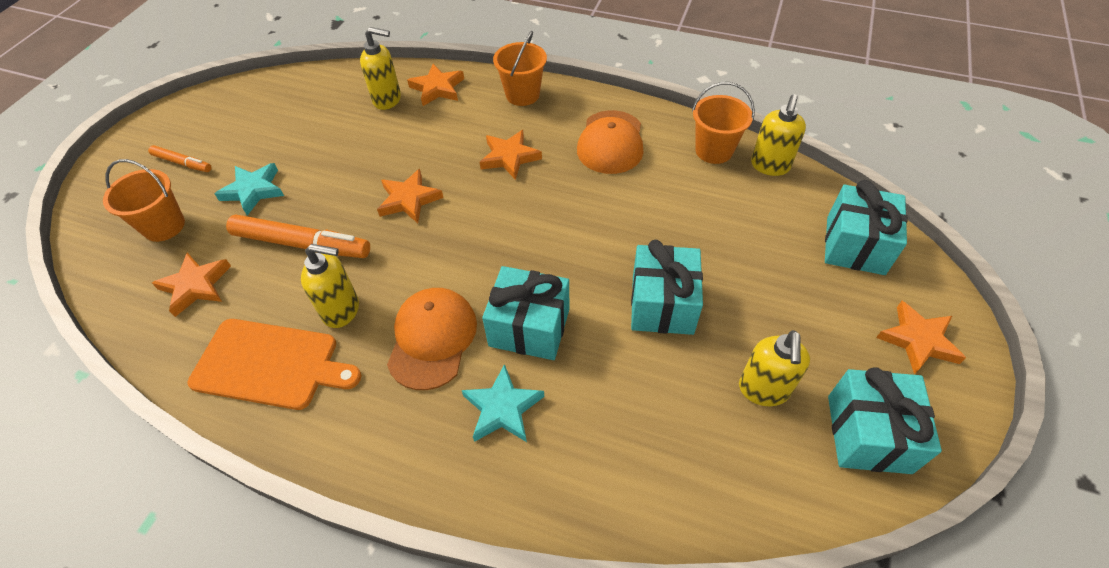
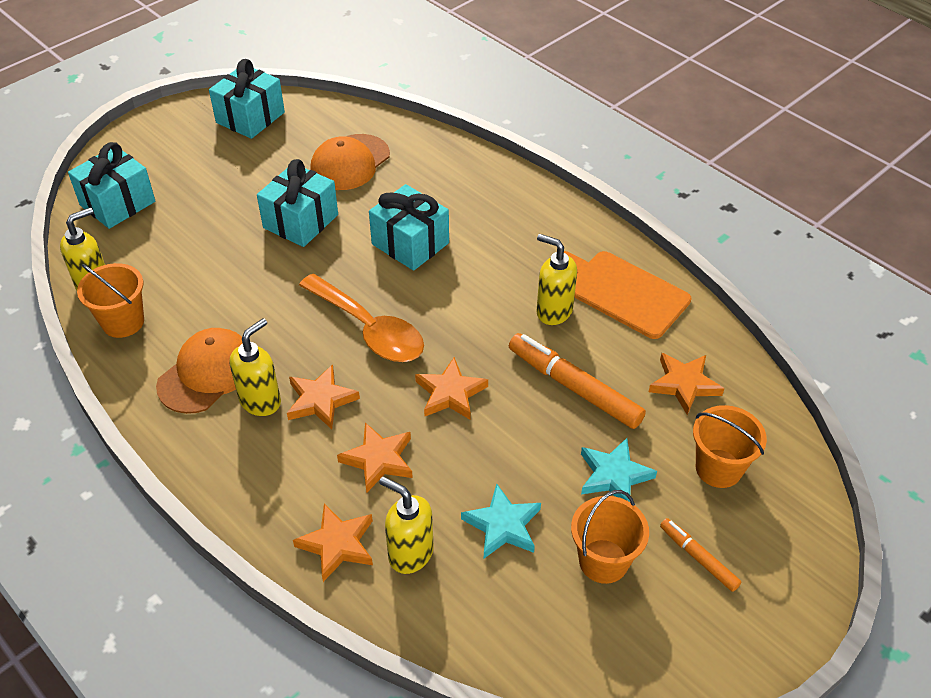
camera: 155 degrees left, 5 degrees down
(432, 339) = (488, 263): orange cap -> orange cap (350, 162)
(502, 408) = (461, 205): turquoise star -> turquoise star (503, 525)
(510, 223) = (369, 329): none -> orange spoon
(522, 95) = (244, 483): orange bucket -> orange bucket (603, 561)
(763, 390) = (286, 155): yellow soap dispenser -> yellow soap dispenser (261, 401)
(918, 340) = (160, 142): orange star -> orange star (378, 459)

